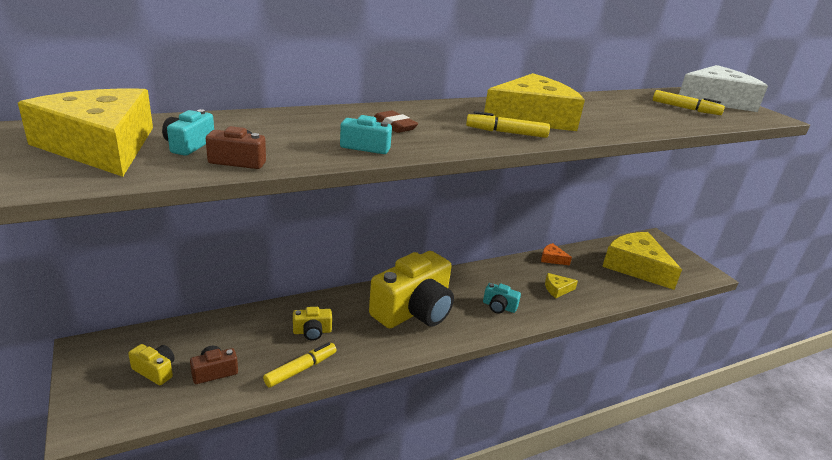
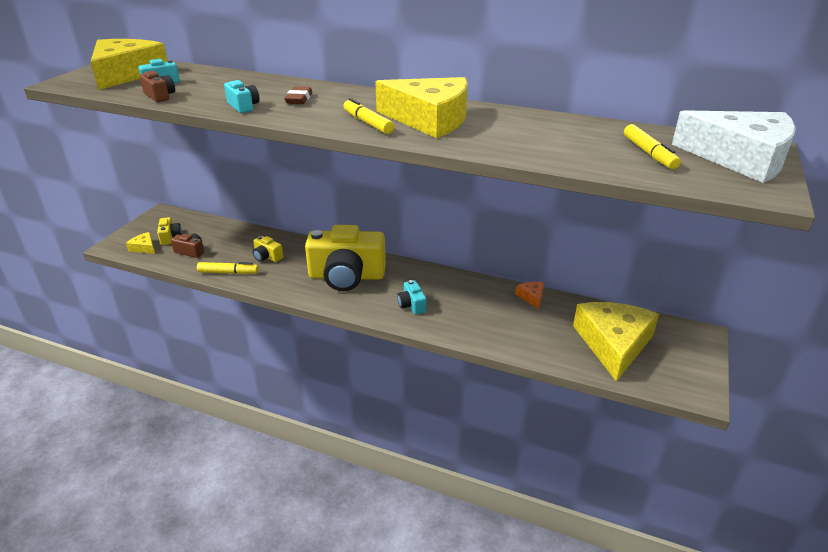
camera: 50 degrees right, 5 degrees up
(557, 289) = (487, 319): yellow cheese -> yellow cheese (144, 247)

